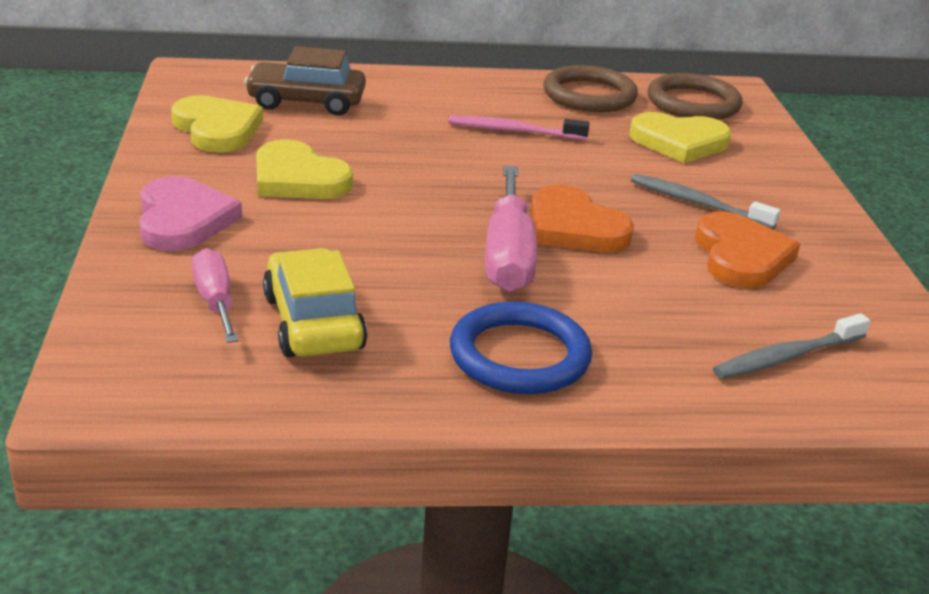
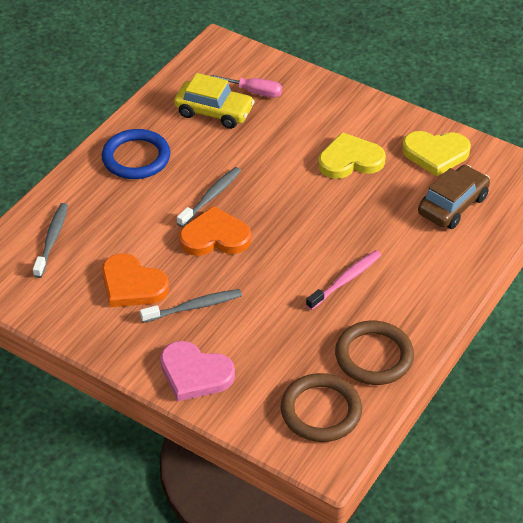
camera: 130 degrees right, 15 degrees up
(183, 220) = (335, 107): pink heart -> pink heart (195, 374)
(508, 256) = (211, 197): pink screwdriver -> grey toothbrush
(679, 142) = (270, 356): yellow heart -> none

